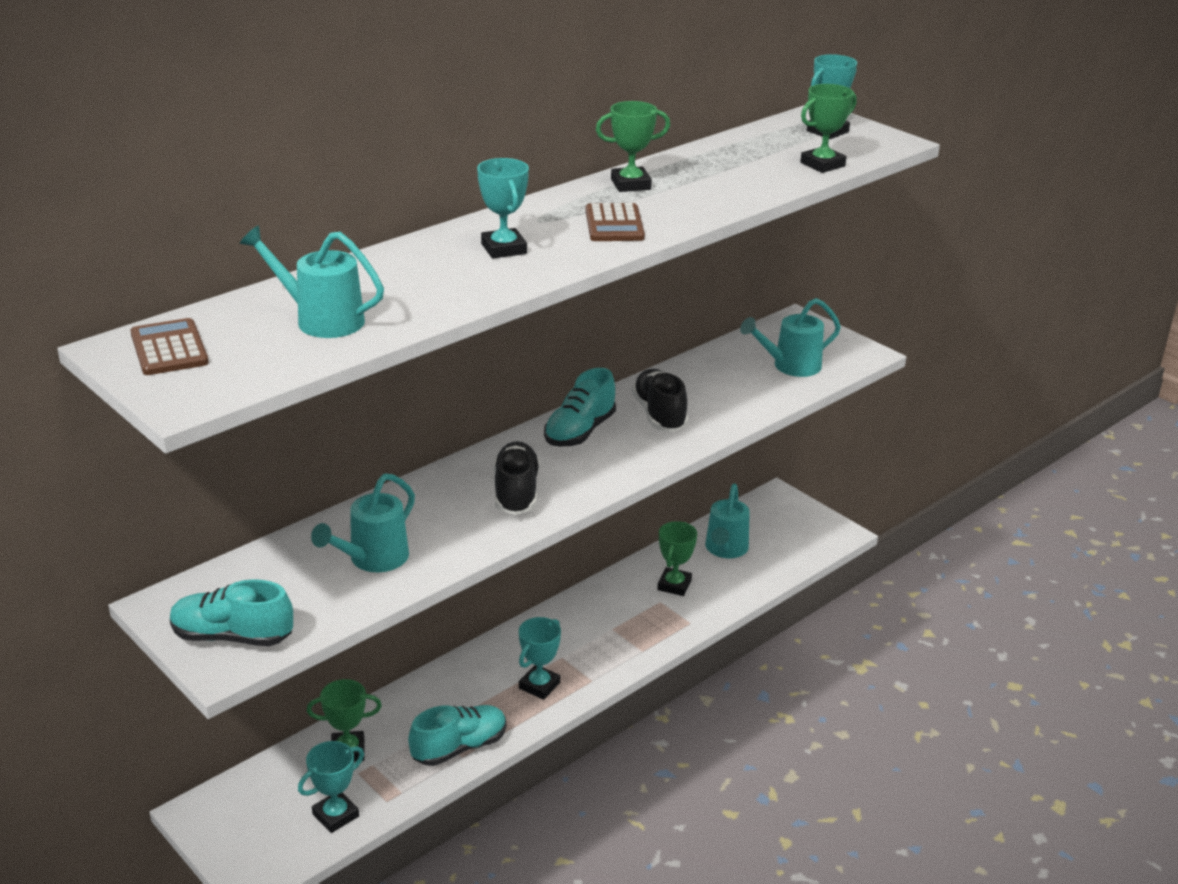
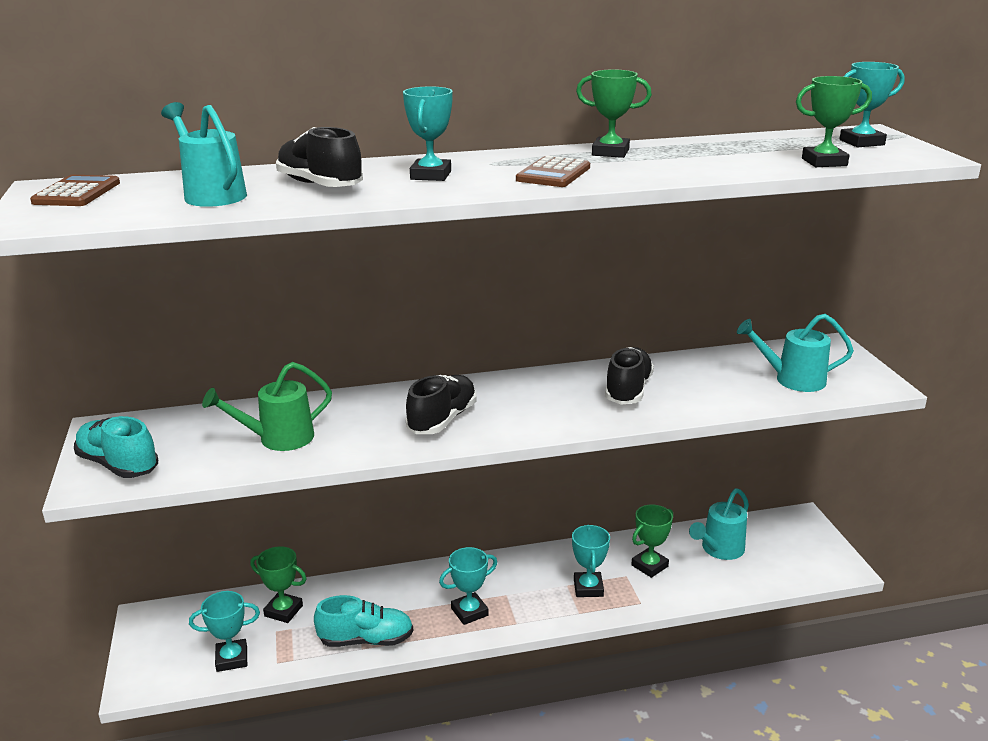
camera: 30 degrees right, 5 degrees down
(372, 559) = (278, 439): turquoise watering can -> green watering can
(414, 284) = (320, 185): none -> black shoe
(580, 431) = (544, 387): turquoise shoe -> none
(633, 625) = (588, 588): none -> turquoise trophy

